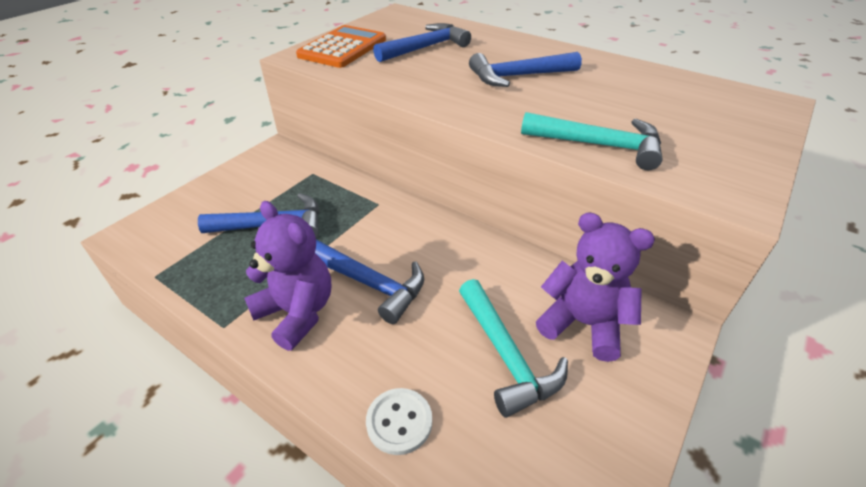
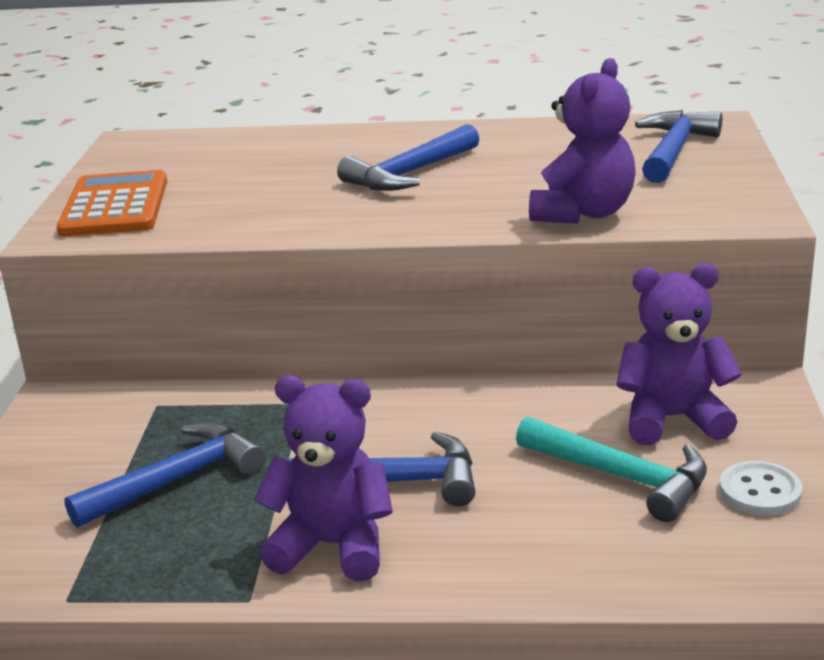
camera: 30 degrees left, 15 degrees down
(399, 422) = (570, 576): white button -> white button (760, 491)
(426, 47) = (241, 174): blue hammer -> blue hammer (673, 150)
(599, 145) = (583, 213): turquoise hammer -> purple teddy bear

